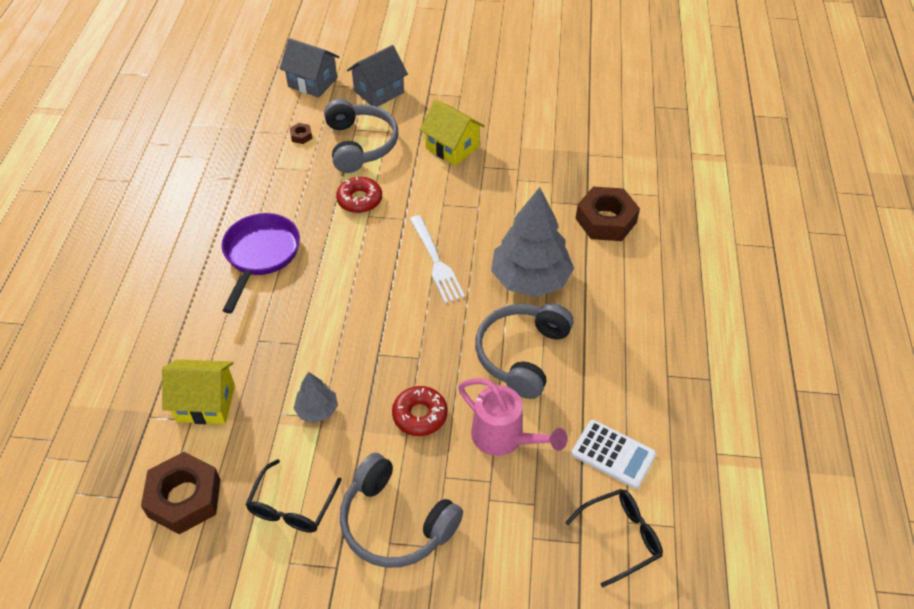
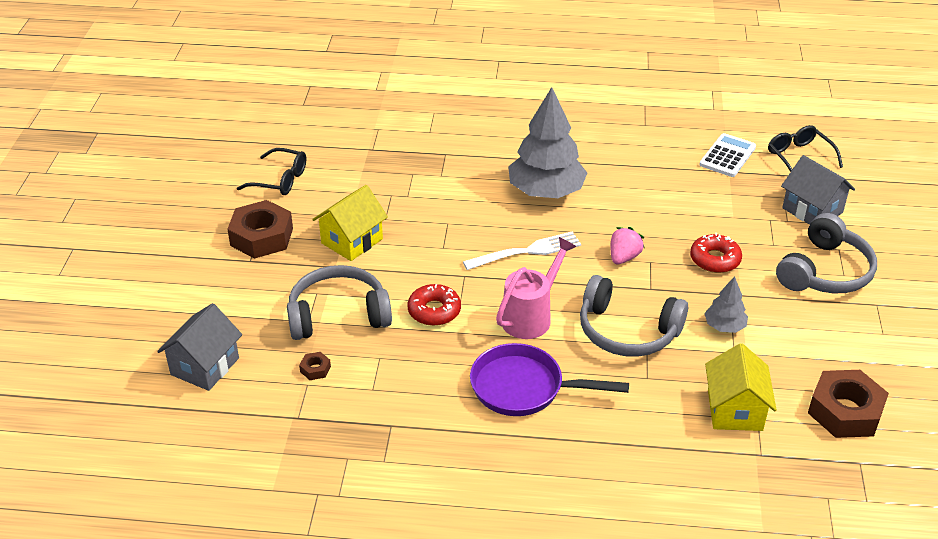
camera: 90 degrees left, 10 degrees down
(292, 507) = (830, 336): black glasses -> black glasses (280, 180)
(379, 92) = (238, 303): grey house -> grey house (812, 210)
(425, 336) = (624, 257): none -> pink strawberry
(504, 438) = (726, 211): pink watering can -> pink watering can (531, 316)
(522, 354) = (636, 199): grey headphones -> grey headphones (627, 331)
(606, 220) = (467, 144): brown nut -> brown nut (261, 237)

